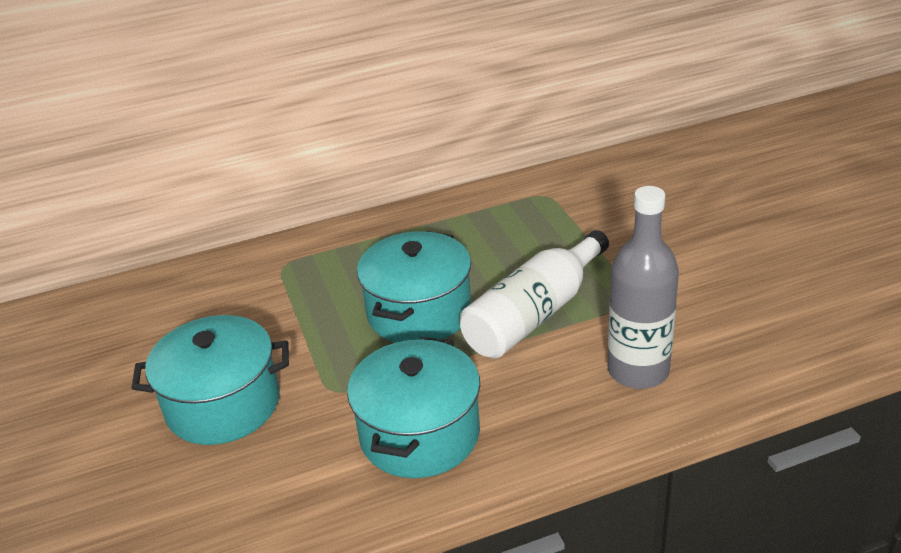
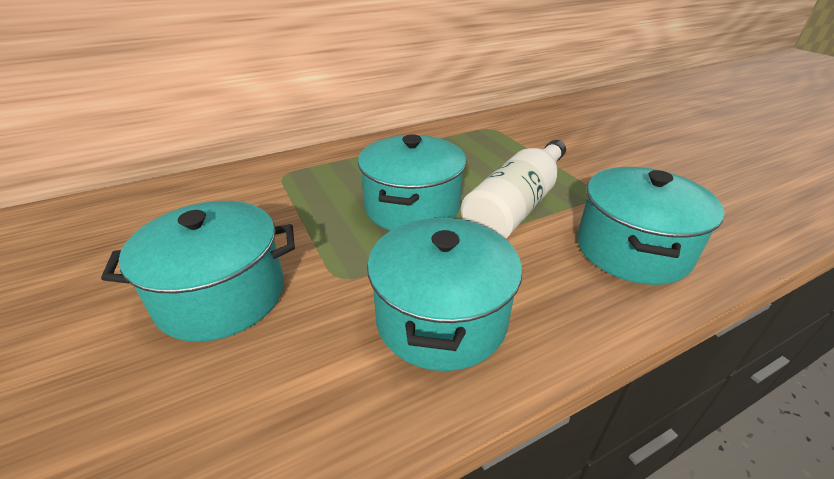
camera: 10 degrees left, 0 degrees up
(638, 371) = (632, 250): grey bottle -> turquoise pot

